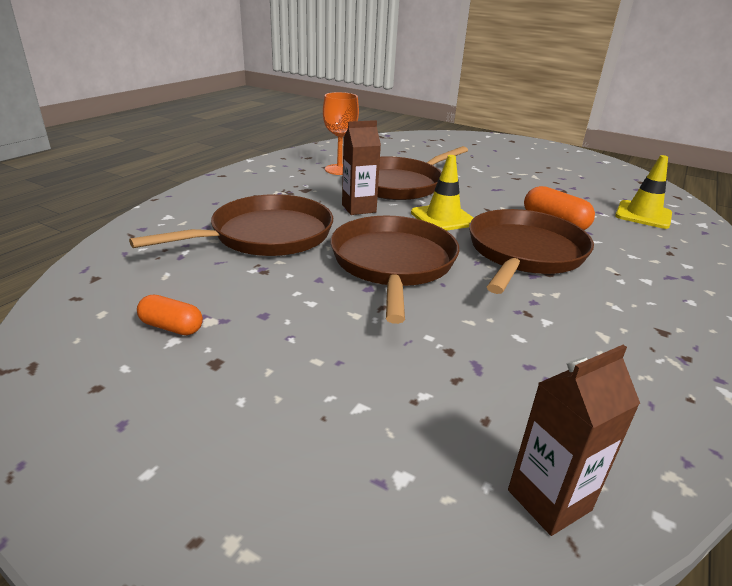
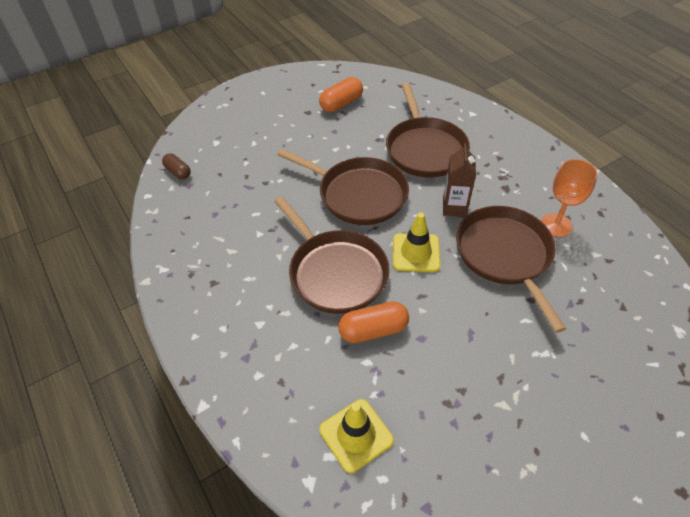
camera: 120 degrees right, 20 degrees up
(171, 327) = (341, 104): orange capsule -> orange capsule, size x1.55
(549, 500) = (178, 172): brown carton -> brown capsule

